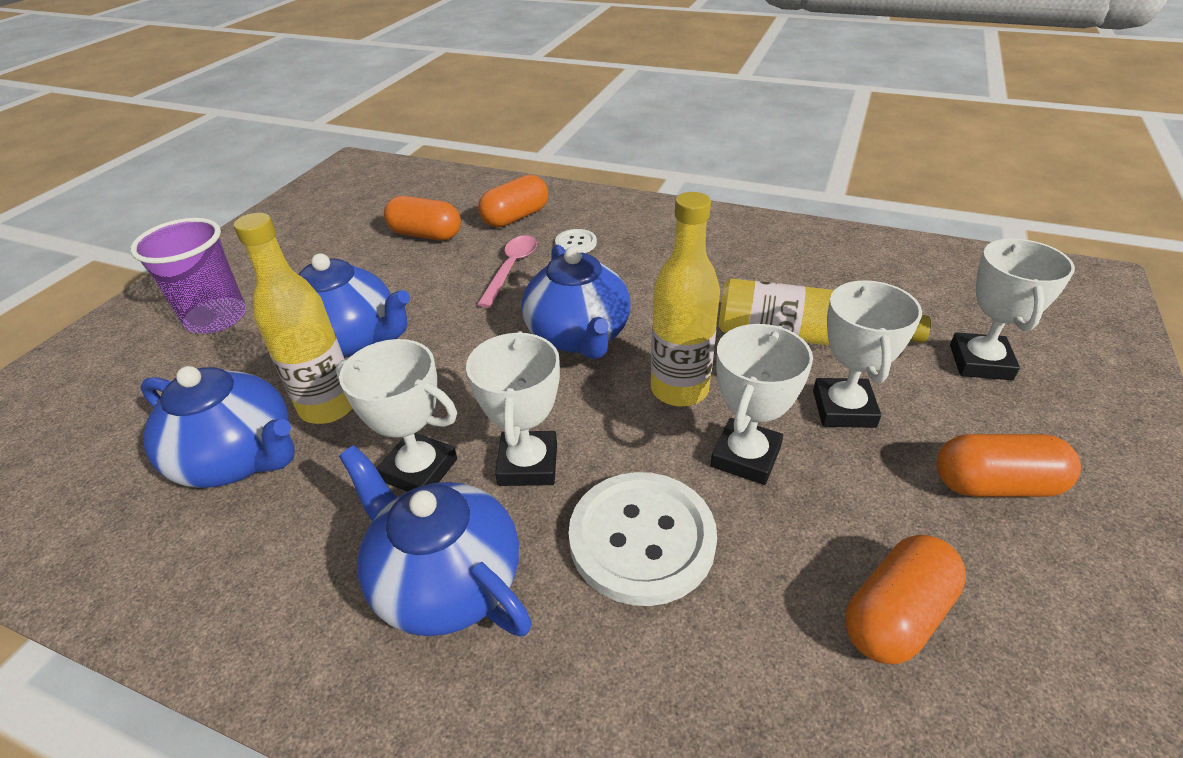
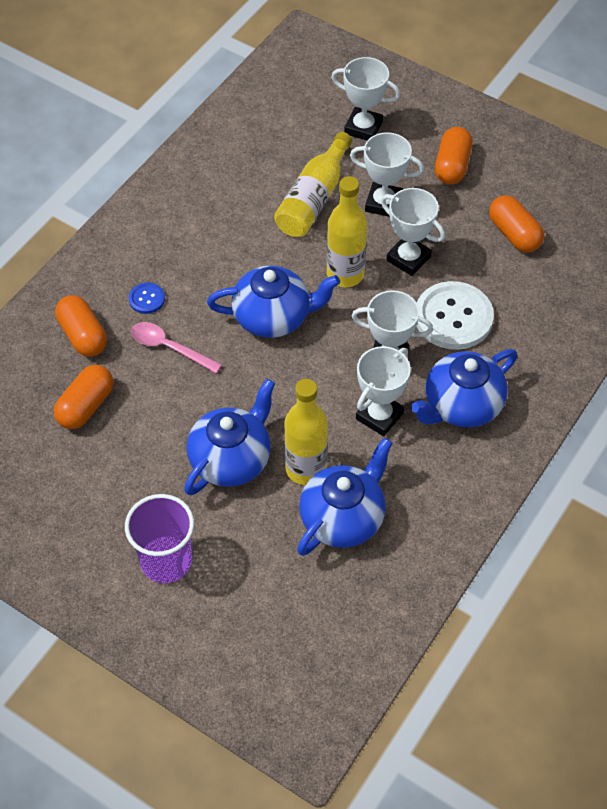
camera: 80 degrees left, 15 degrees up
(576, 243) = (147, 299): white button -> blue button

